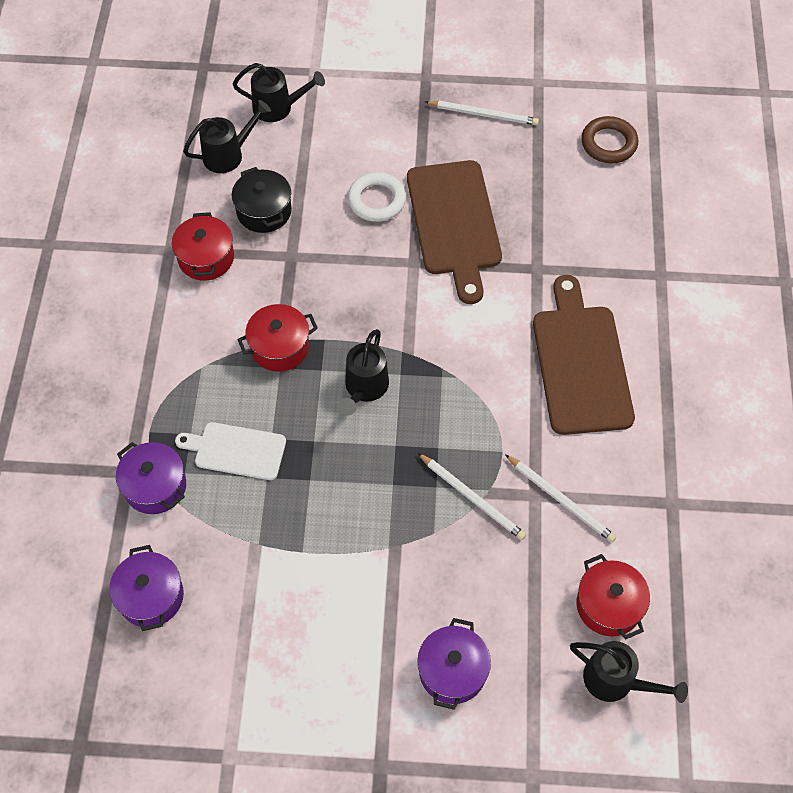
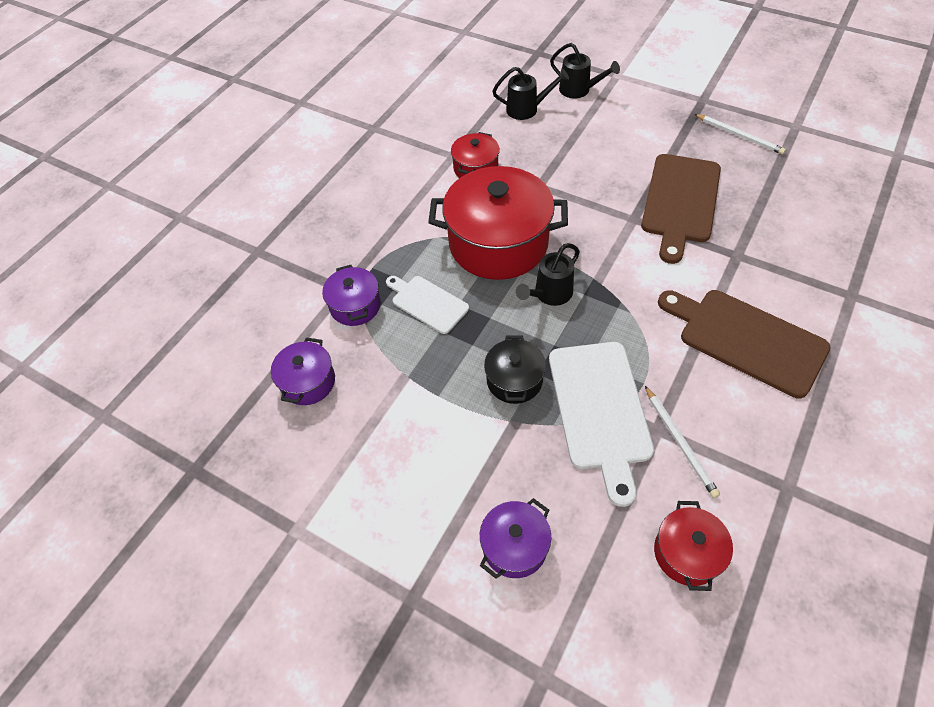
camera: 30 degrees right, 5 degrees down
(264, 211) = (534, 151): black pot -> black pot (514, 380)
(279, 347) = (498, 243): red pot -> red pot, size x2.03
(377, 200) = (624, 168): white ring -> none
(472, 498) = (600, 410): white pencil -> white cutting board
(581, 363) = (746, 339): brown cutting board -> brown cutting board turned 75 degrees counterclockwise
(608, 143) = (842, 184): brown ring -> none
(616, 681) = (665, 627): black watering can -> none

